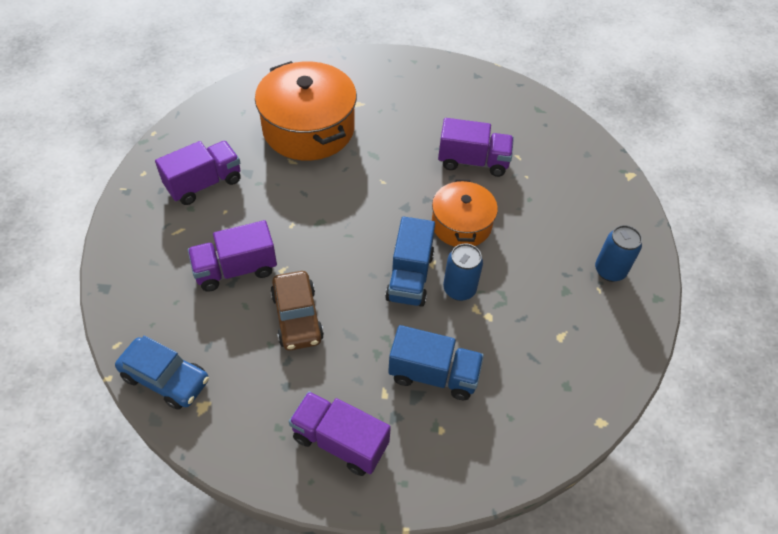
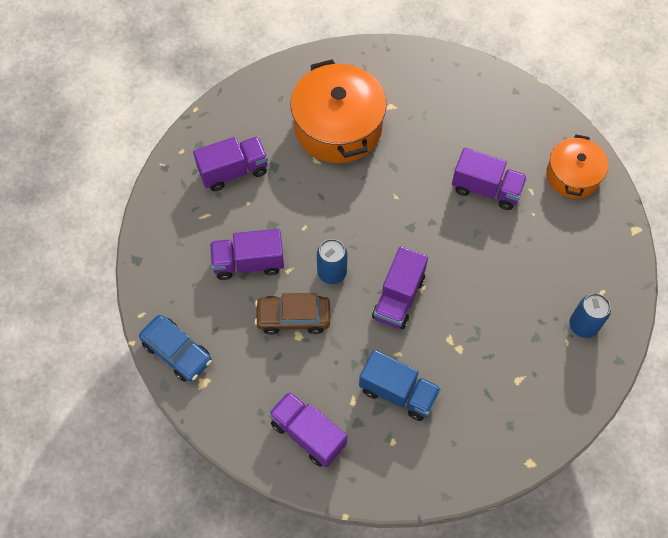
camera: 15 degrees right, 10 degrees up
(297, 317) = (293, 318): brown car -> brown car turned 90 degrees clockwise
(410, 277) = (398, 298): blue truck -> purple truck
(459, 289) = (440, 318): blue can -> blue can (332, 272)
(461, 224) = (458, 254): orange pot -> orange pot (572, 176)

